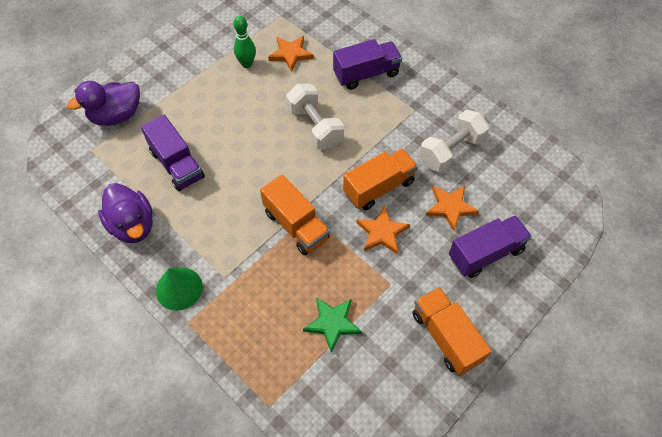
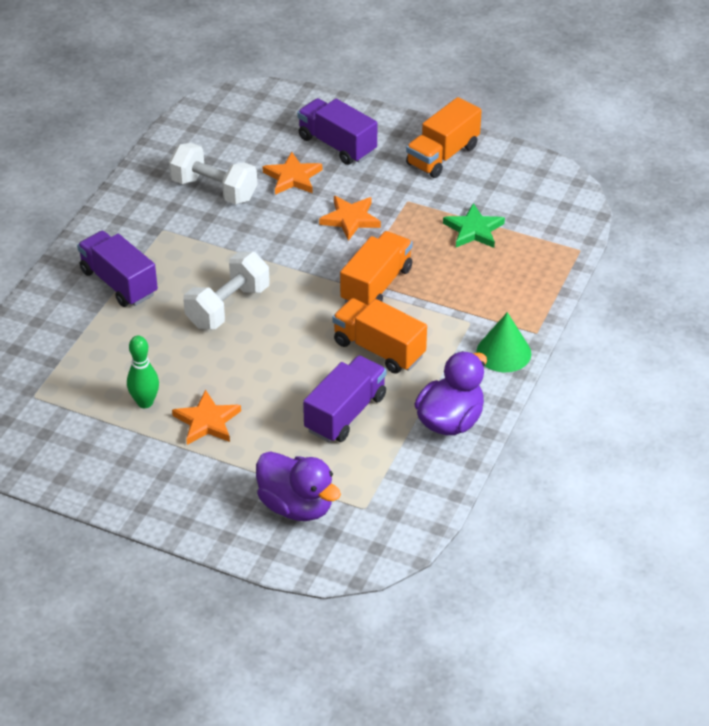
camera: 110 degrees left, 15 degrees down
(290, 54) = (109, 363): orange star -> orange star (207, 421)
(379, 187) = (293, 234): orange truck -> orange truck (379, 349)

